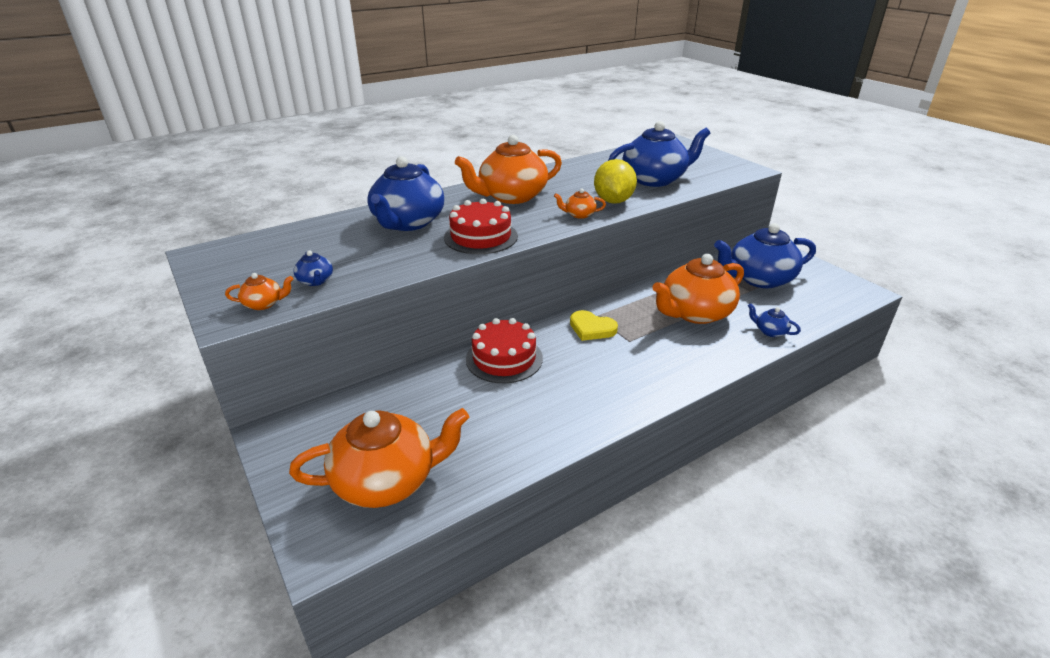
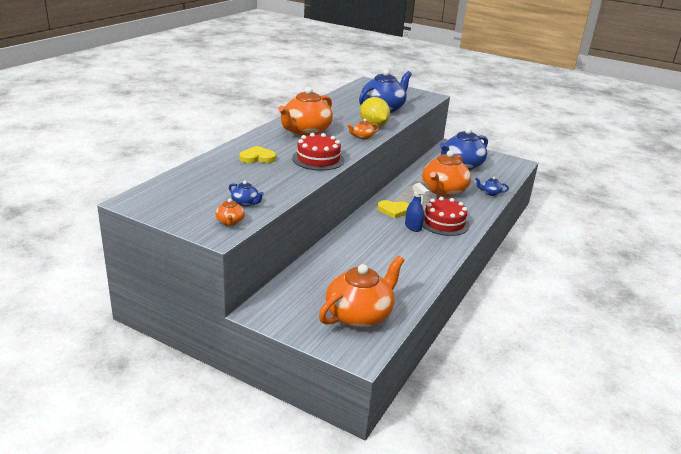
camera: 30 degrees left, 5 degrees down
(264, 304) = (230, 222): orange teapot -> orange teapot turned 120 degrees clockwise
(408, 223) = (257, 158): blue teapot -> yellow heart
(504, 358) = (359, 238): red cake -> red cake (444, 222)
(596, 360) = (413, 227): none -> blue spray bottle

